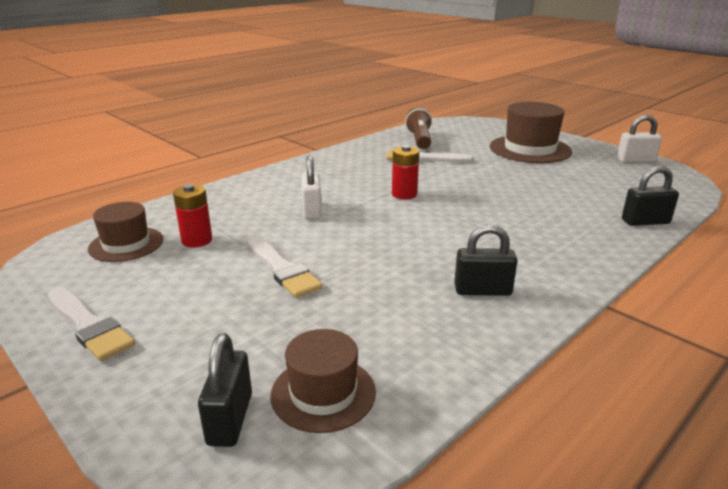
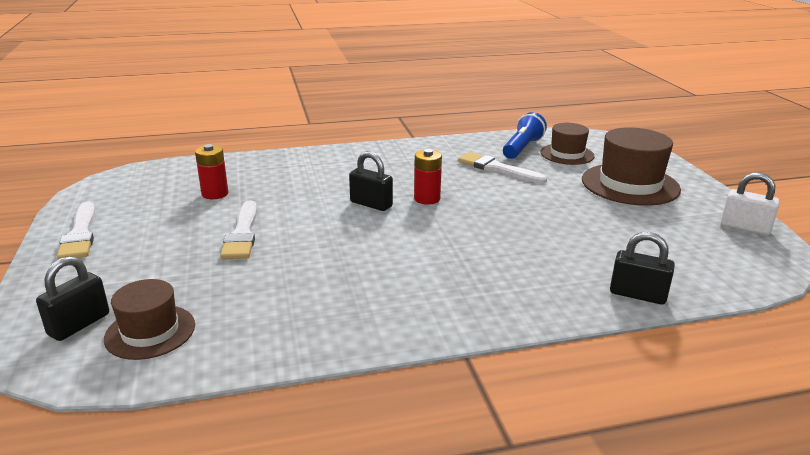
camera: 30 degrees right, 0 degrees up
(126, 244) = (168, 183): brown hat -> brown hat (567, 154)
(312, 210) = (329, 192): white padlock -> none
(419, 140) = (522, 148): brown flashlight -> blue flashlight
(482, 290) = (368, 303): black padlock -> black padlock (371, 204)

